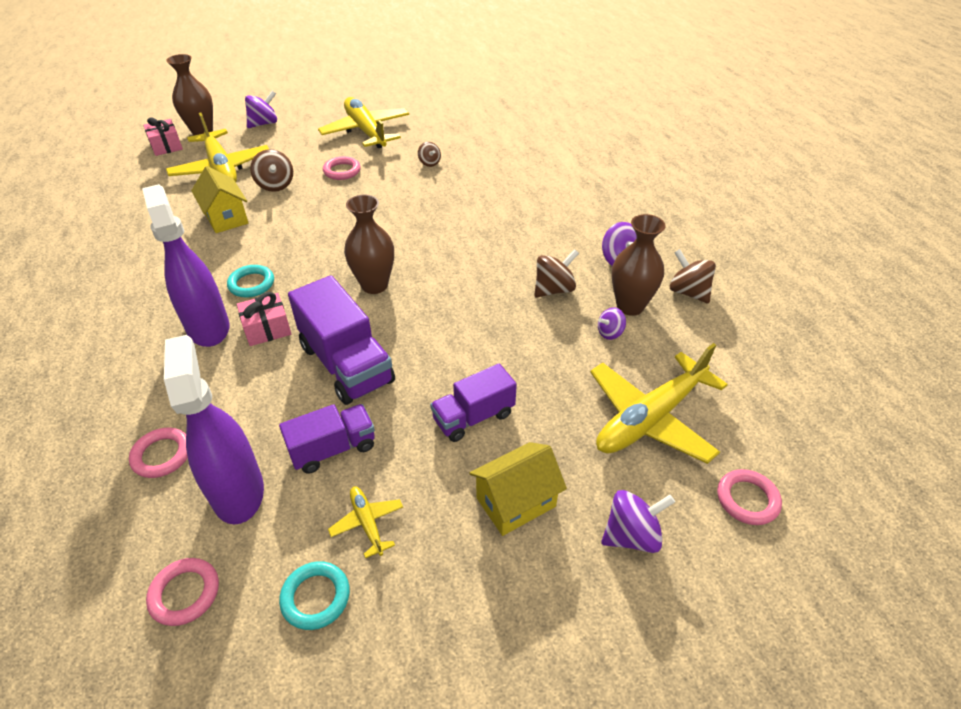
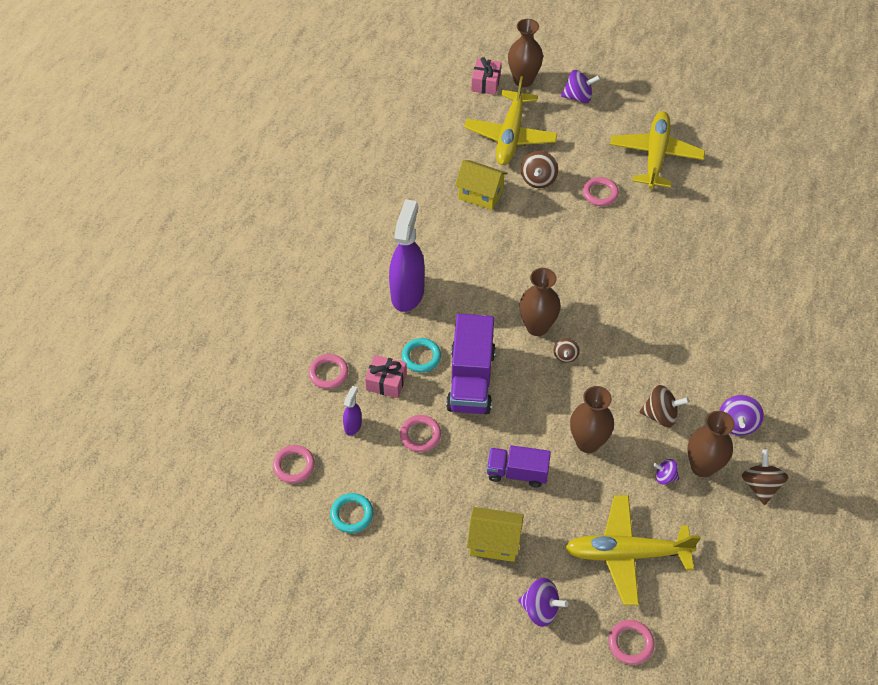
camera: 40 degrees right, 10 degrees up
(226, 218) = (480, 194): yellow house -> yellow house turned 75 degrees counterclockwise
(238, 491) = (353, 425): purple spray bottle -> purple spray bottle, size x0.46
(251, 284) = (457, 272): turquoise ring -> turquoise ring (421, 357)
(267, 329) = (442, 318): pink gift -> pink gift (386, 382)
(333, 449) = (420, 435): purple truck -> pink ring
(367, 523) = (405, 494): yellow plane -> none
(429, 163) = (678, 226): brown spinning top -> brown spinning top (565, 356)
(514, 348) = (587, 442): none -> brown vase

